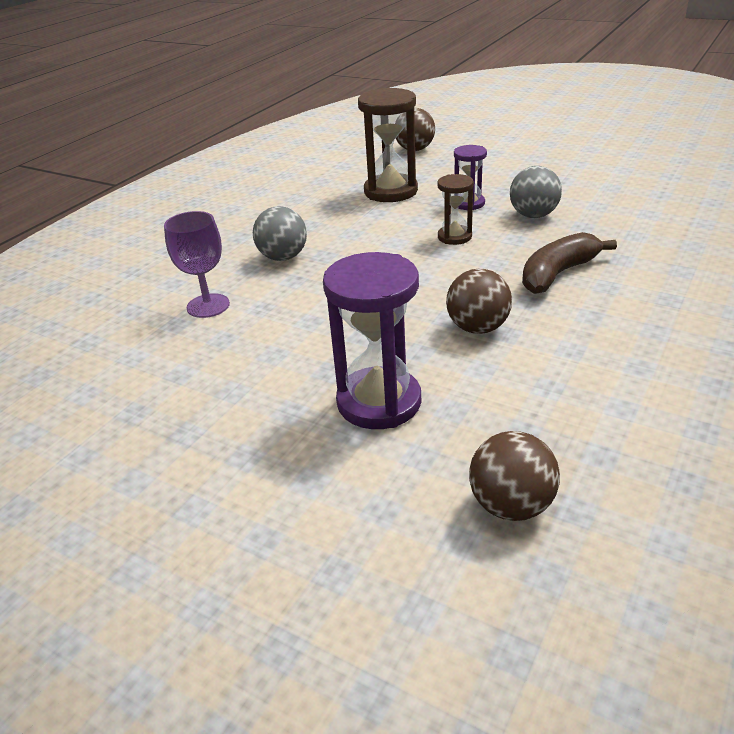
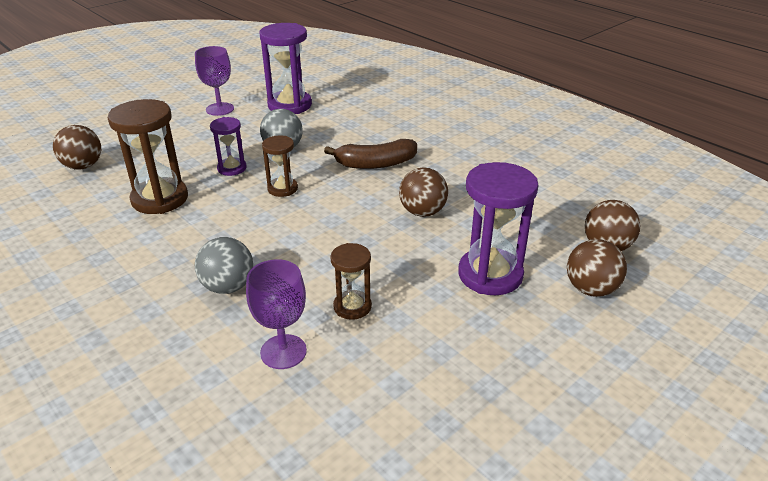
camera: 75 degrees left, 0 degrees up
(281, 324) = (352, 306): none -> brown hourglass
(393, 497) = (591, 289): none -> brown ball
(557, 274) = (375, 164): brown banana -> brown banana turned 75 degrees counterclockwise
(577, 164) = (220, 109): none -> purple goblet
(634, 192) = (289, 105): none -> purple hourglass

